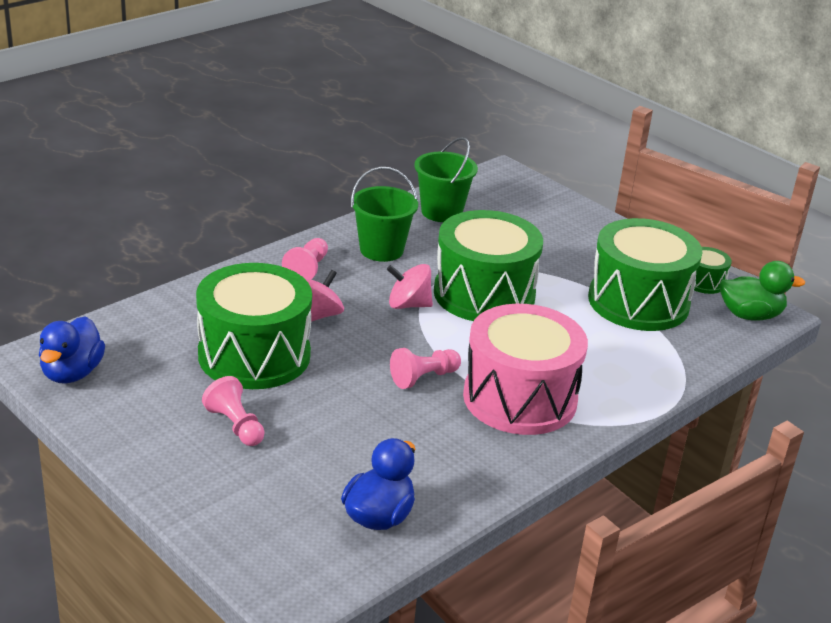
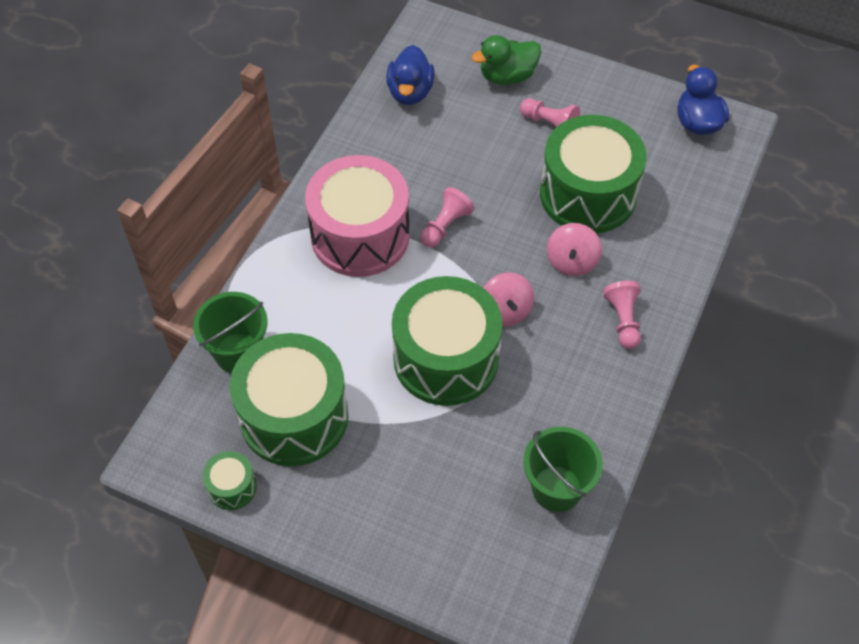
camera: 160 degrees right, 25 degrees up
(381, 250) = (577, 384): green bucket -> green bucket (238, 353)
(408, 305) = (505, 311): pink spinning top -> pink spinning top turned 90 degrees clockwise
(750, 315) = (176, 446): green duck -> green duck (507, 76)

